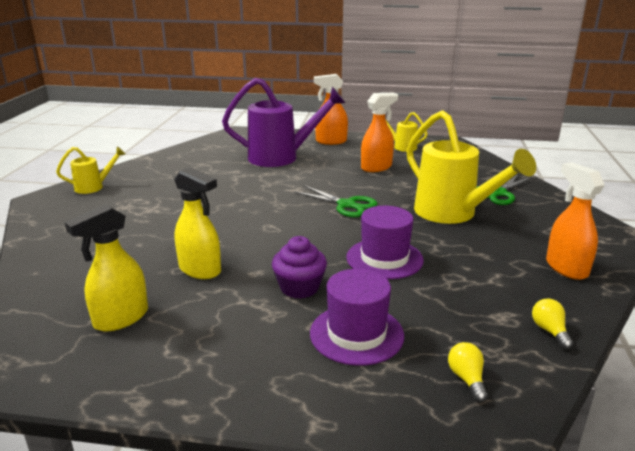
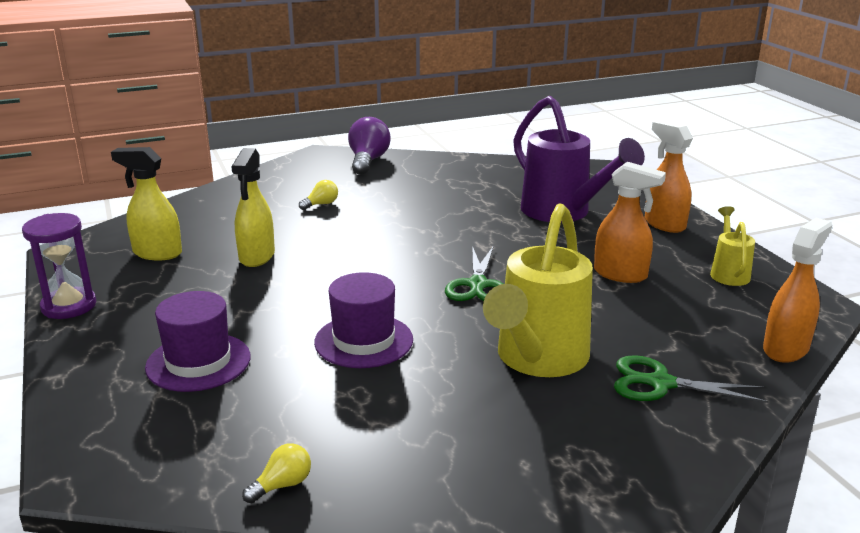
camera: 60 degrees right, 0 degrees up
(94, 187) = (368, 161): yellow watering can -> purple light bulb
(170, 394) = (69, 306): none -> purple hourglass
(299, 287) = (262, 311): purple cupcake -> none
(467, 379) = (155, 441): yellow light bulb -> yellow light bulb (321, 204)
(566, 268) = (464, 480): orange spray bottle -> orange spray bottle (786, 349)

